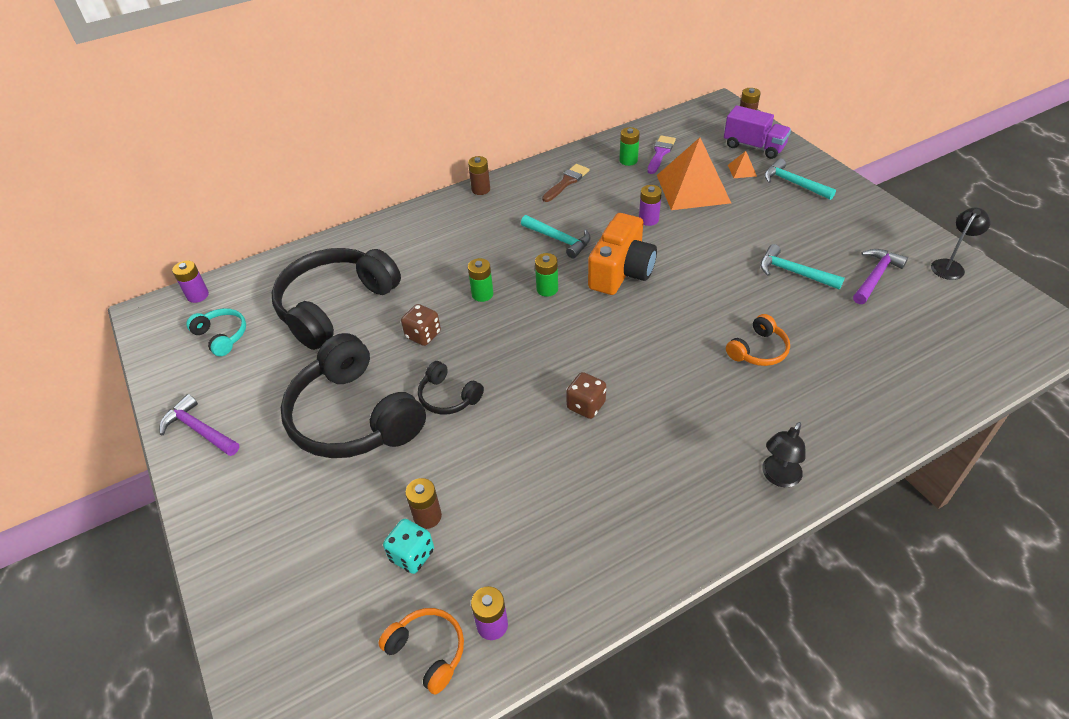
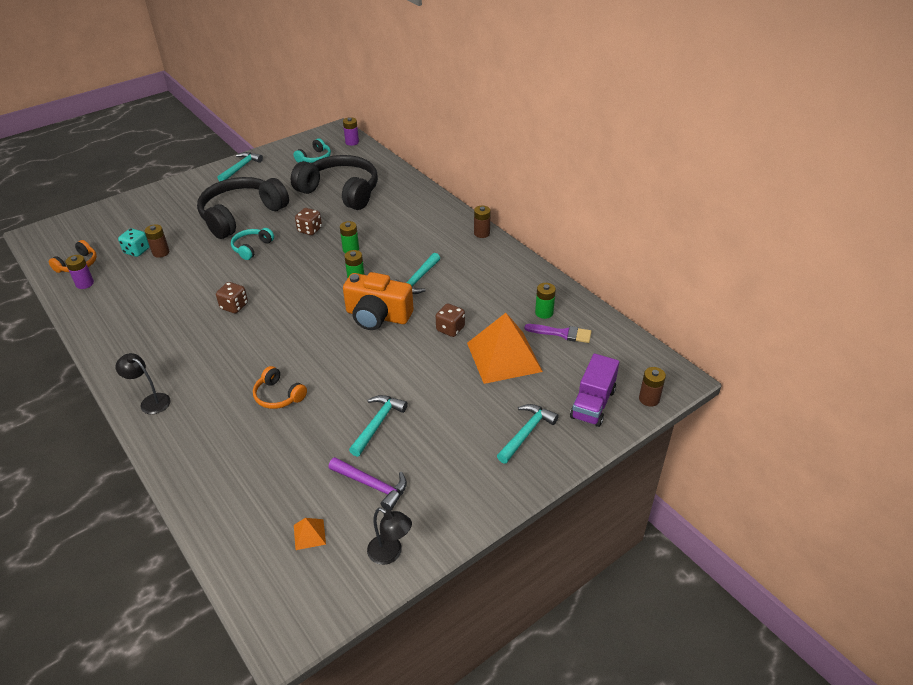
camera: 80 degrees right, 5 degrees down
(199, 430) = (240, 168): purple hammer -> turquoise hammer
(448, 397) = (252, 248): black headphones -> turquoise headphones
(567, 182) = (501, 278): brown brush -> none
(648, 219) = (450, 329): purple battery -> brown dice
(742, 170) = (543, 393): orange pyramid -> orange pyramid (309, 534)

